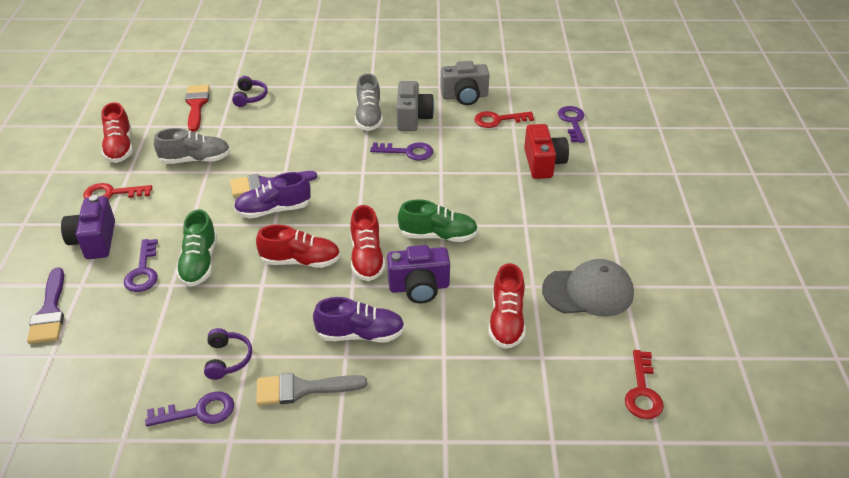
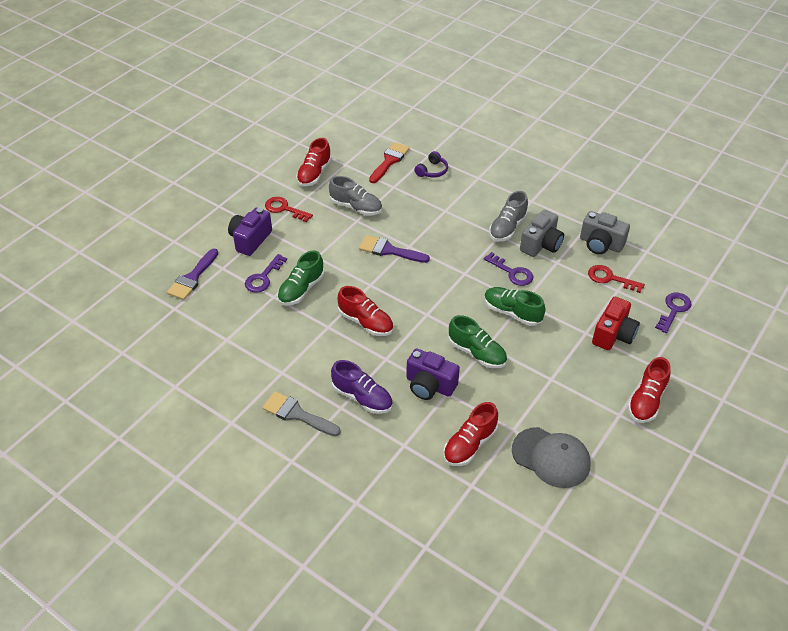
camera: 35 degrees right, 5 degrees up
(199, 411) = (227, 393): purple key -> none
(227, 359) = (268, 368): purple headphones -> none
(273, 210) = (378, 273): purple shoe -> none
(367, 258) = (412, 343): red shoe -> red shoe (646, 401)
(438, 185) = (512, 312): none -> green shoe
(642, 391) = (521, 553): red key -> none

